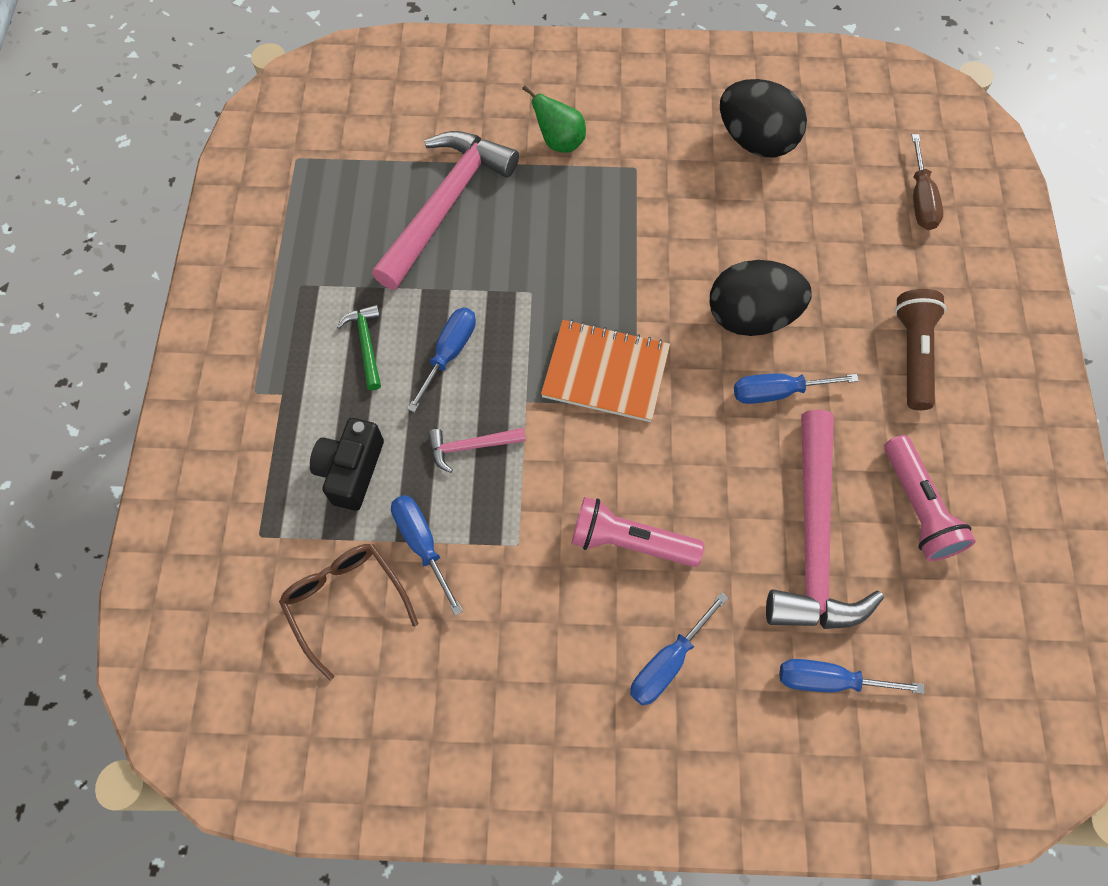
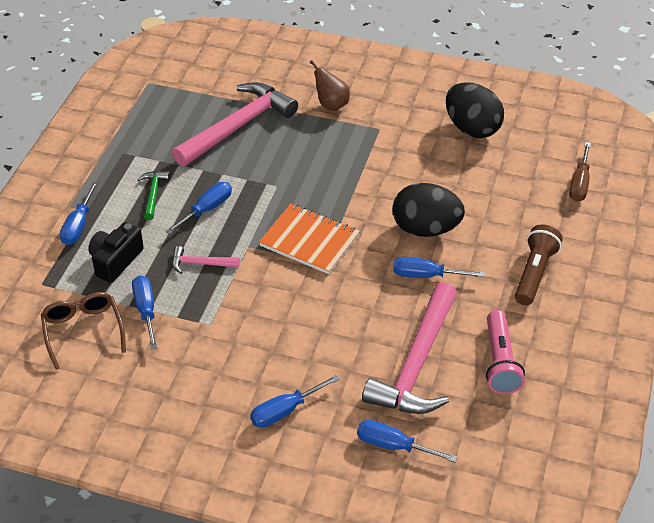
camera: 15 degrees right, 20 degrees down
(278, 423) = (78, 225): none -> blue screwdriver
(559, 142) = (331, 105): green pear -> brown pear
(630, 542) = (287, 338): pink flashlight -> none

